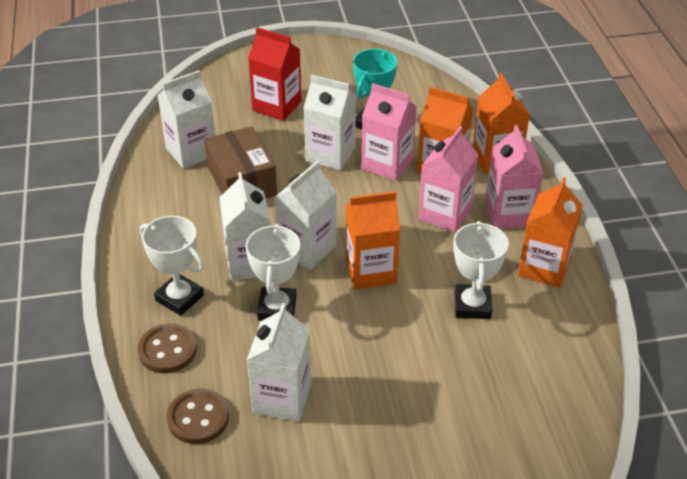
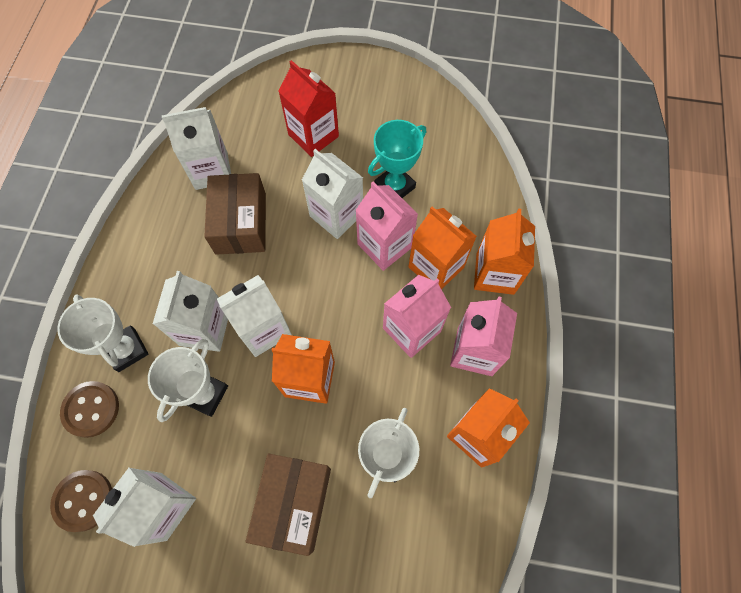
camera: 20 degrees right, 25 degrees up
(406, 360) = (293, 503): none -> brown box

